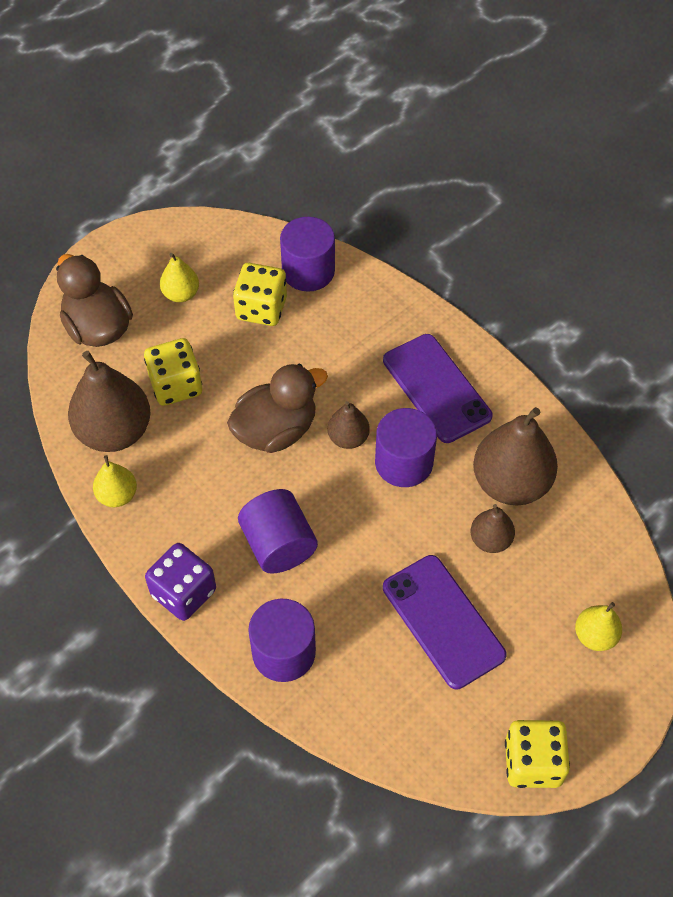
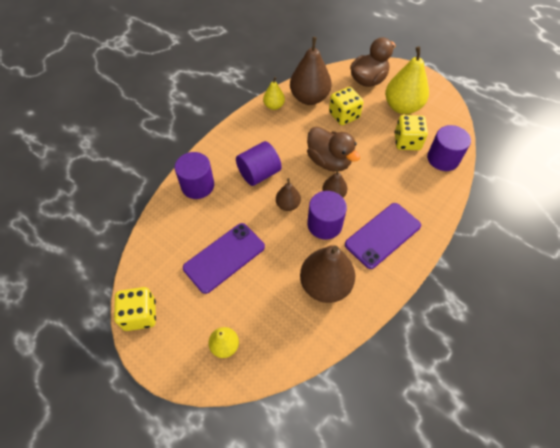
camera: 80 degrees right, 0 degrees up
(181, 294) = (402, 107): yellow pear -> yellow pear, size x1.91
(183, 593) = (225, 140): purple dice -> none
(490, 540) = (282, 277): brown pear -> brown pear (288, 205)

